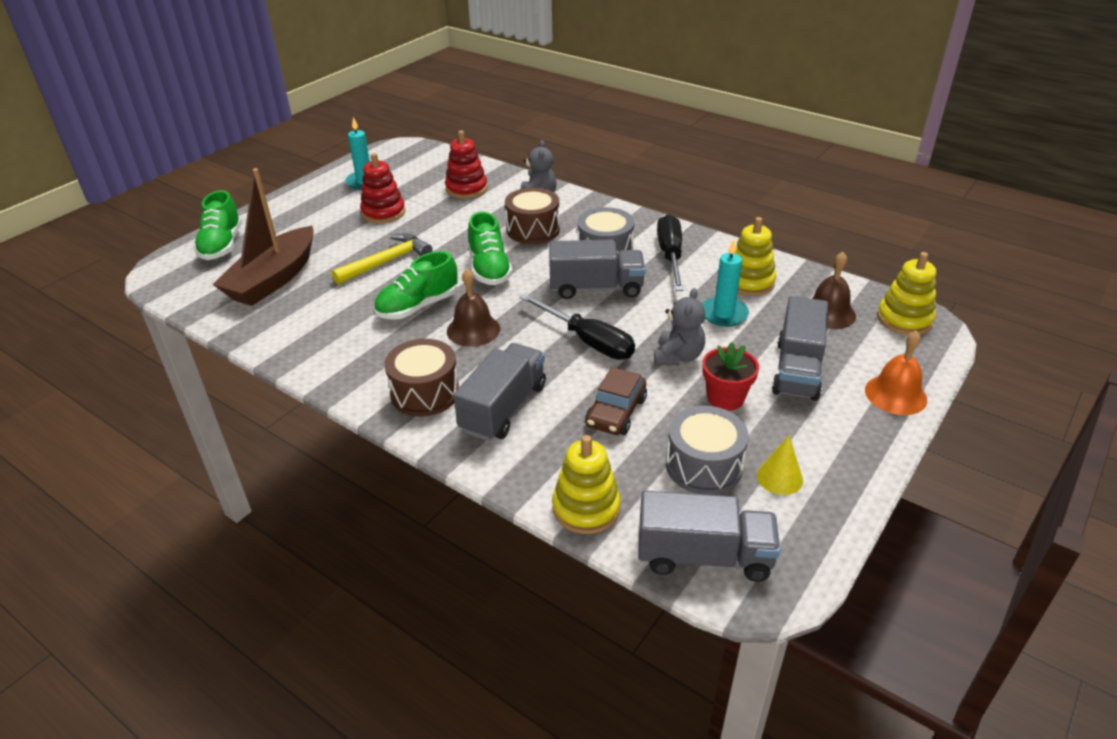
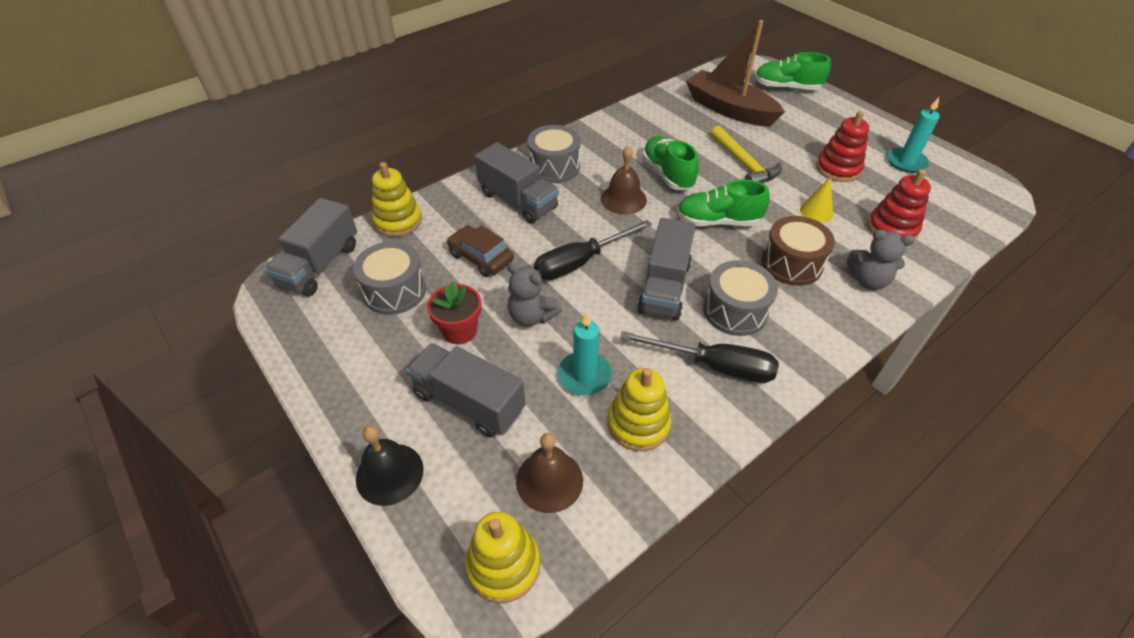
camera: 105 degrees right, 10 degrees up
(425, 393) = (554, 167): brown drum -> grey drum
(779, 477) = (353, 332): yellow cone -> yellow cone (816, 212)
(895, 394) = (389, 473): orange bell -> black bell

